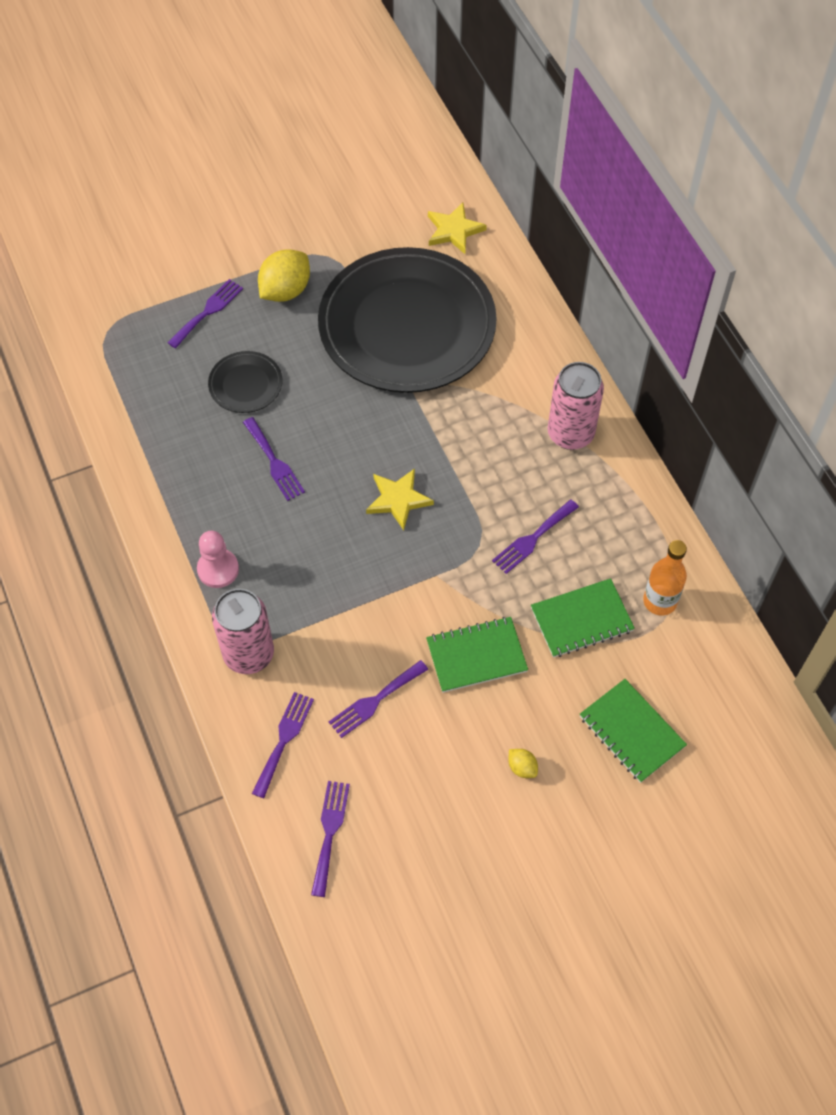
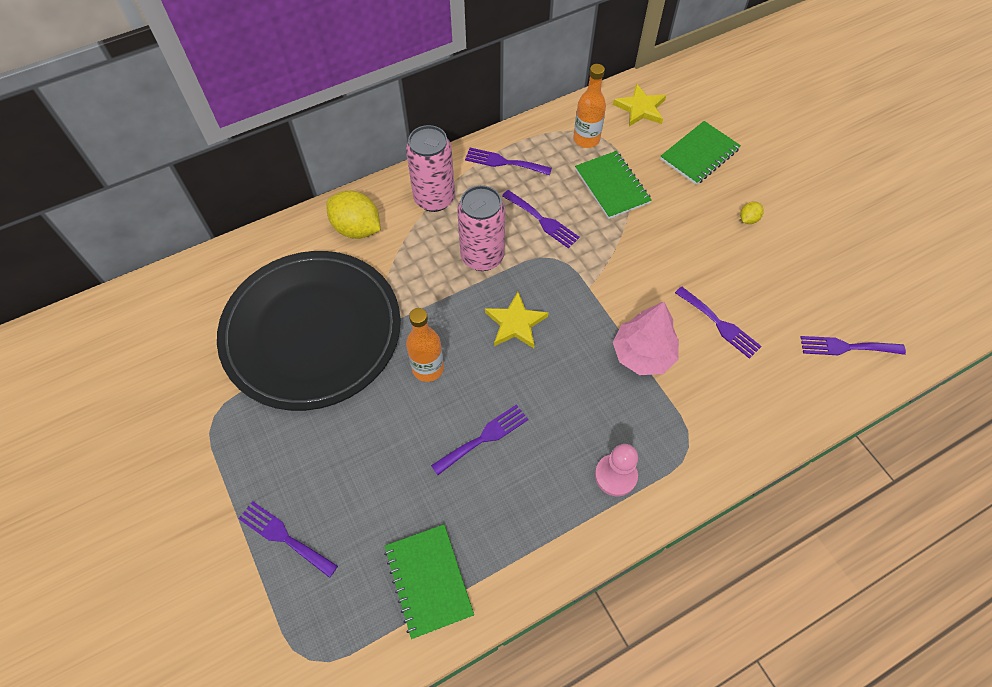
camera: 95 degrees left, 0 degrees up
(245, 384) = (387, 480): black plate -> none
(248, 654) = (700, 434): pink can -> pink can (482, 257)
(284, 740) = (776, 392): purple fork -> purple fork (504, 162)
(285, 290) = (259, 454): yellow lemon -> yellow lemon (357, 229)
(347, 615) = (643, 354): none -> pink tree
(355, 420) = (428, 368): none -> orange bottle
(454, 230) = (192, 300): yellow star -> yellow star (640, 108)
(476, 656) = (660, 254): green notebook -> green notebook (428, 581)

